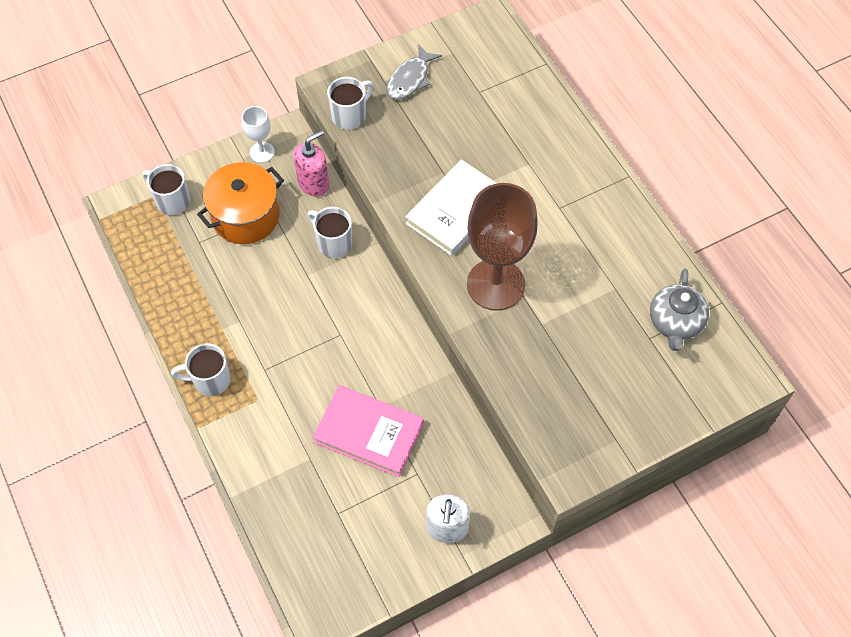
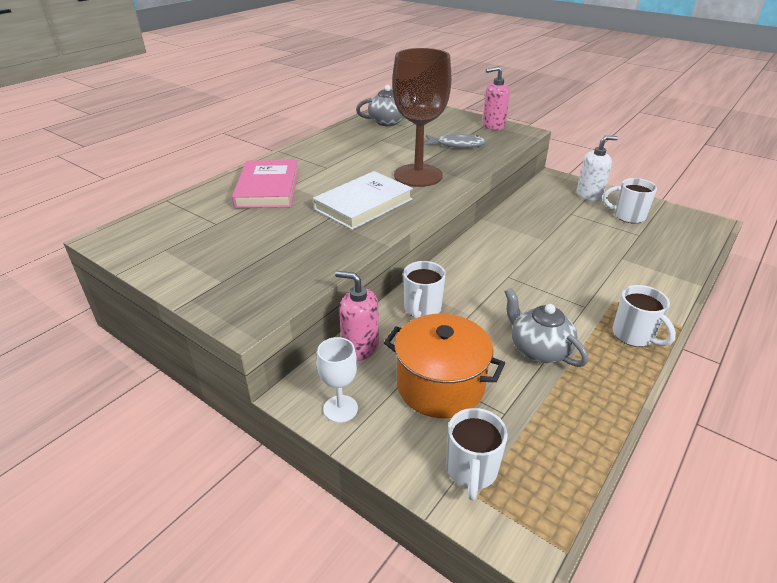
camera: 115 degrees left, 25 degrees down
(239, 300) = (539, 349): none -> grey teapot
(350, 116) = (286, 289): white mug -> white mug (628, 216)
(368, 432) = (569, 239): pink book -> pink book (268, 188)
(410, 79) = (213, 265): grey fish -> grey fish (457, 145)
(456, 211) = (363, 204): white book -> white book turned 60 degrees counterclockwise
(606, 446) = (493, 126): none -> pink soap dispenser

